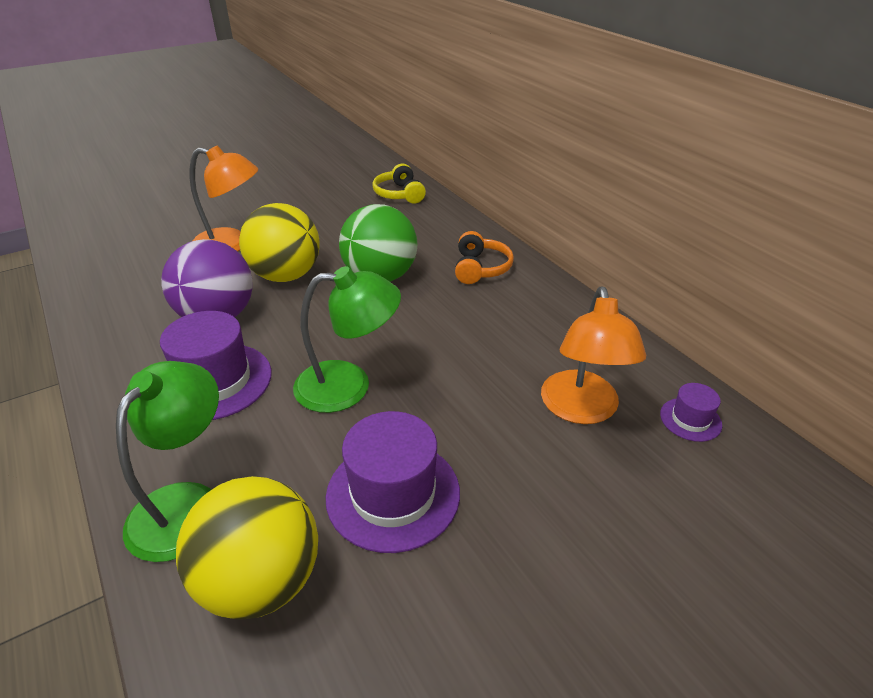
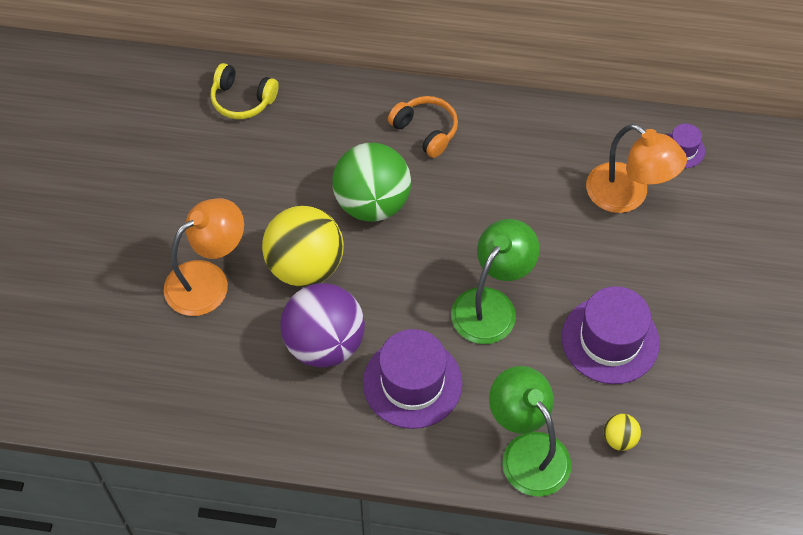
camera: 50 degrees left, 20 degrees up
(261, 581) = (619, 439): yellow ball -> yellow ball, size x0.43

